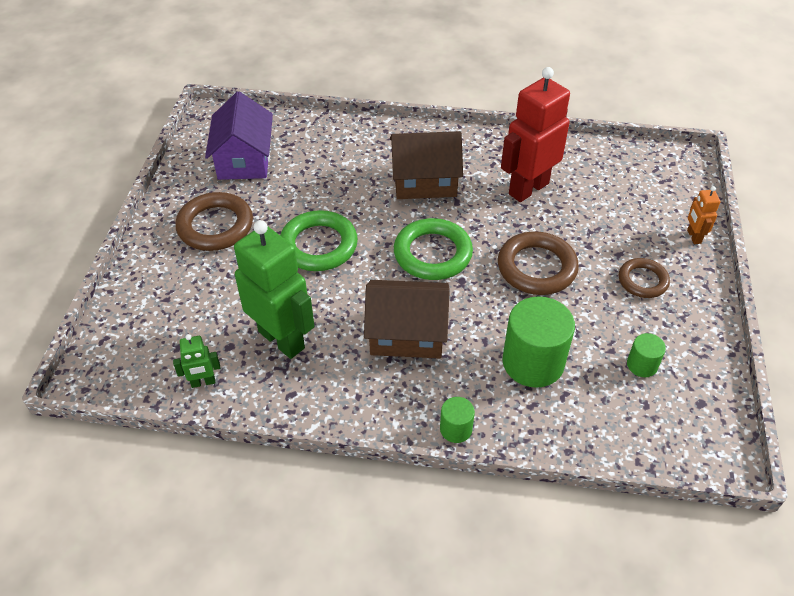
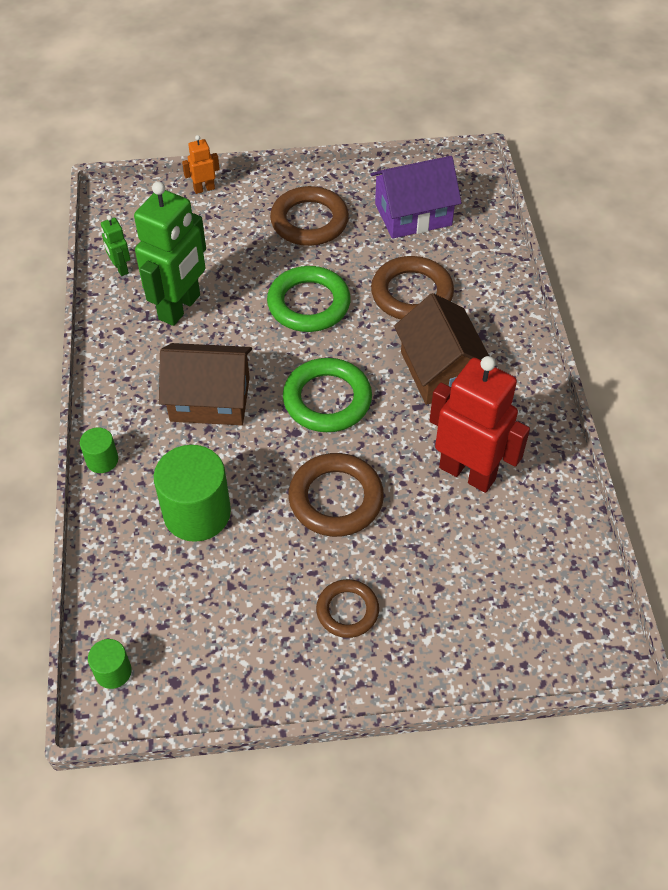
camera: 75 degrees right, 5 degrees up
(335, 179) = (412, 293): none -> brown ring
(407, 333) = (210, 399): brown house -> brown house turned 75 degrees counterclockwise
(642, 365) = (216, 618): green cylinder -> green cylinder (113, 672)
(693, 237) = (445, 666): orange robot -> orange robot (204, 189)

